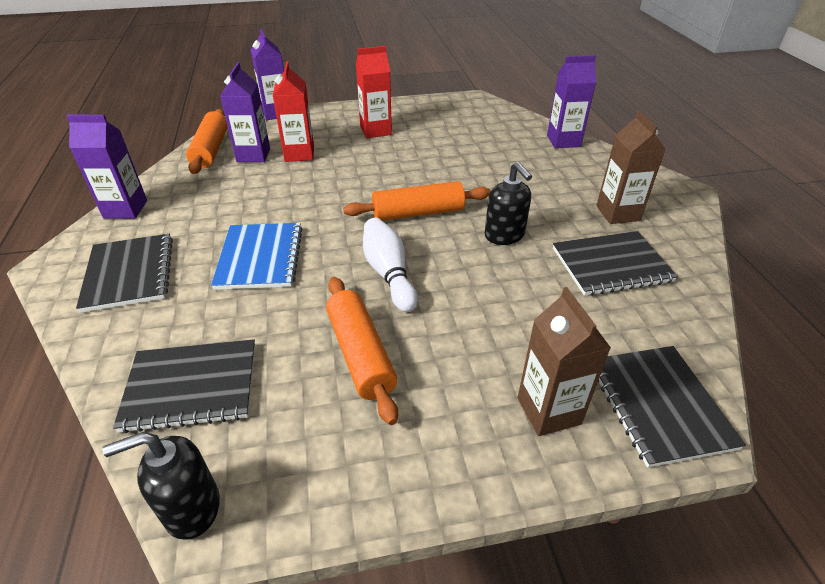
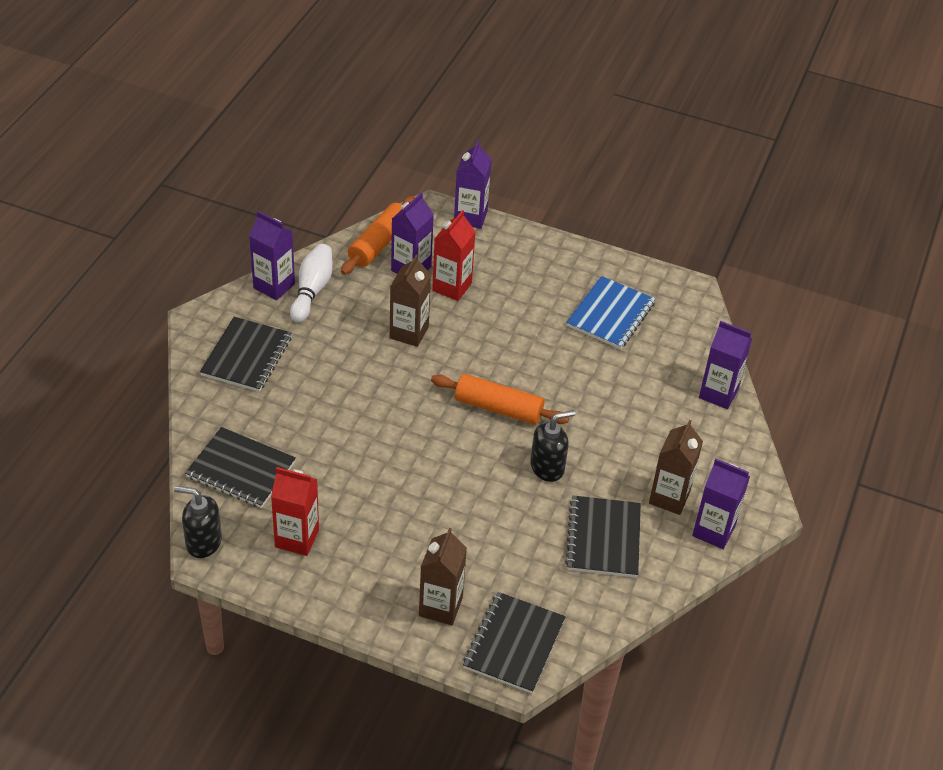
camera: 30 degrees right, 5 degrees up
(260, 257) = (344, 389): blue notebook -> blue notebook (610, 314)
(288, 194) = (409, 332): none -> brown carton
(360, 354) = (356, 505): orange rolling pin -> none
(375, 131) = (546, 289): red carton -> red carton (297, 538)
(389, 273) = (426, 453): white bowling pin -> white bowling pin (312, 290)
(504, 235) = (547, 467): black soap dispenser -> black soap dispenser turned 120 degrees counterclockwise
(611, 265) = (603, 538): black notebook -> black notebook turned 75 degrees clockwise
(676, 220) = (713, 531): none -> purple carton

